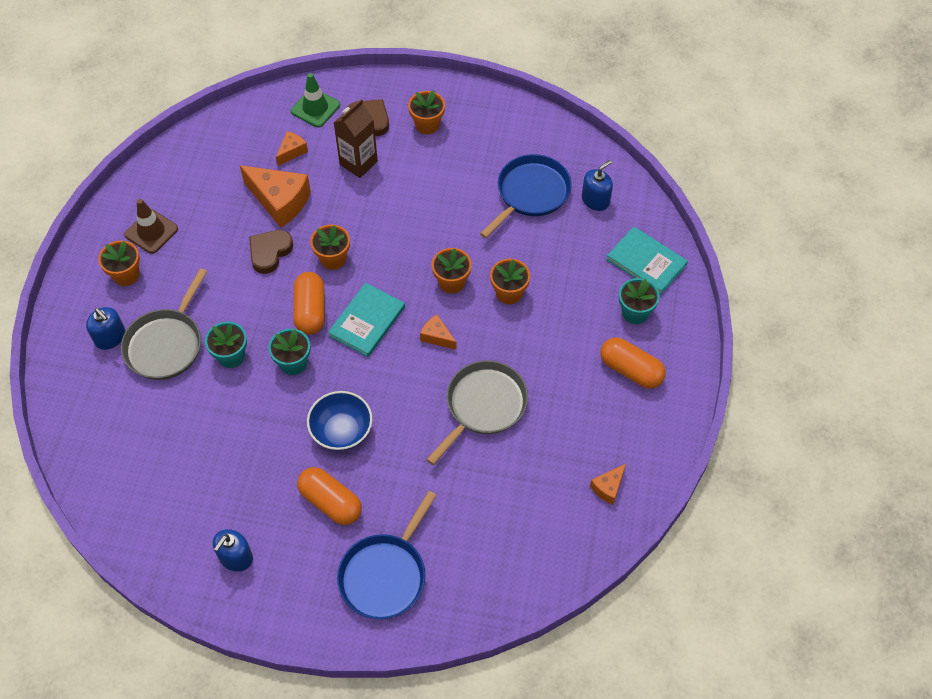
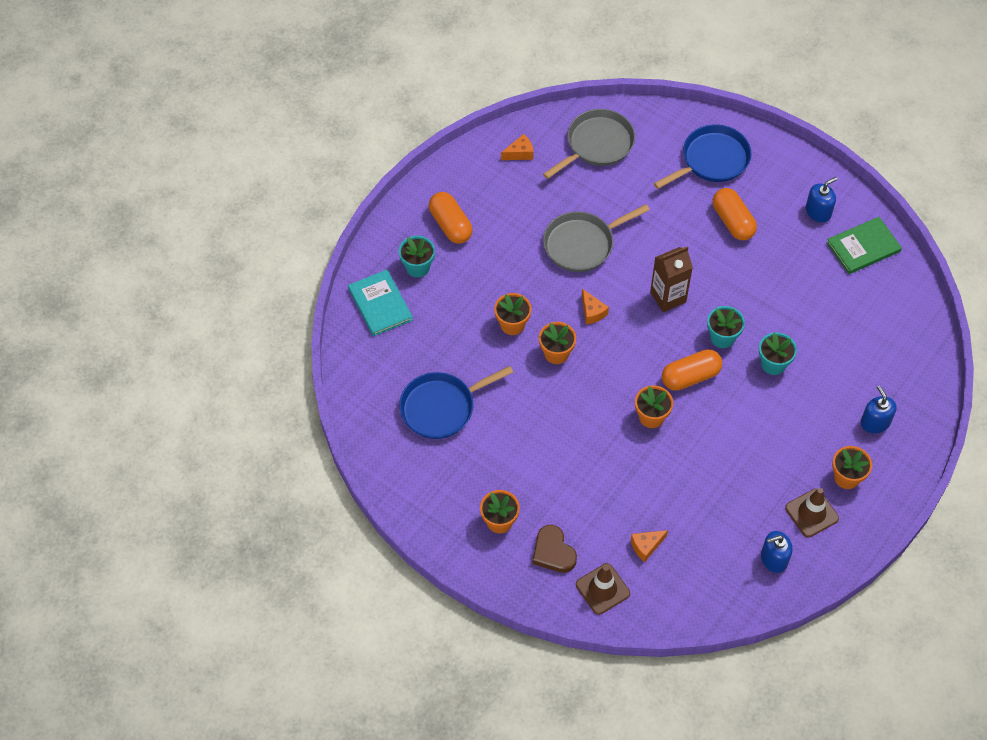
camera: 155 degrees left, 0 degrees up
(166, 344) = (827, 396): grey pan -> grey pan (597, 144)
(170, 532) = (863, 247): none -> green book
(269, 252) = (706, 446): brown heart -> none
(280, 201) = (678, 495): orange cheese -> none
(310, 311) = (690, 376): orange capsule -> orange capsule turned 45 degrees clockwise
(315, 108) = (602, 589): green traffic cone -> brown traffic cone
(341, 431) = (703, 268): blue bowl -> none
(358, 163) = (586, 506): brown carton -> brown carton (668, 297)
(367, 321) = (645, 348): turquoise book -> none
(595, 200) = (387, 377): blue soap dispenser -> blue soap dispenser (774, 559)

